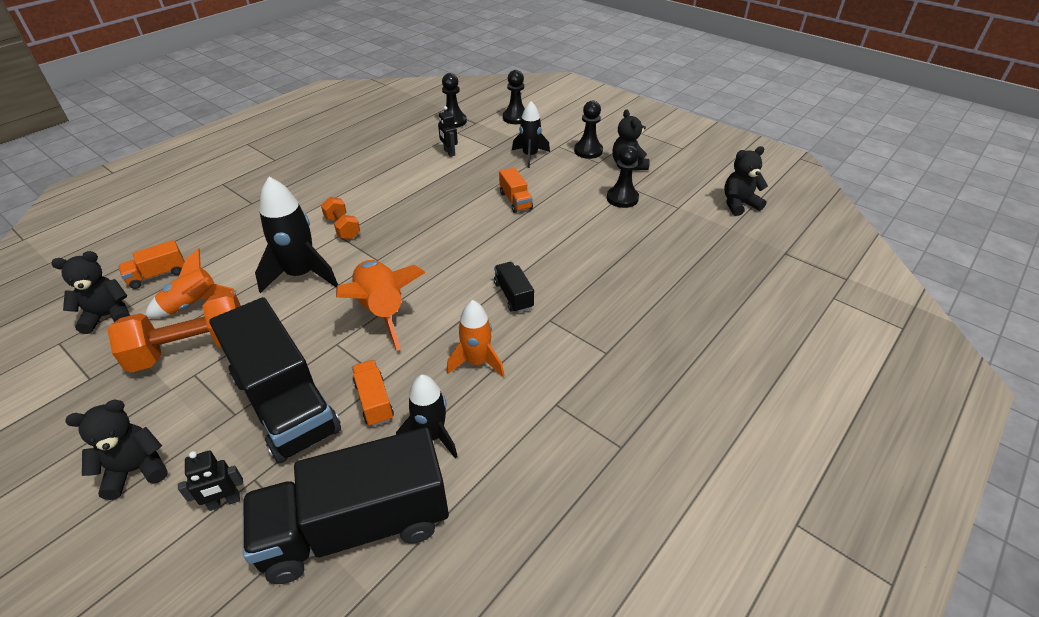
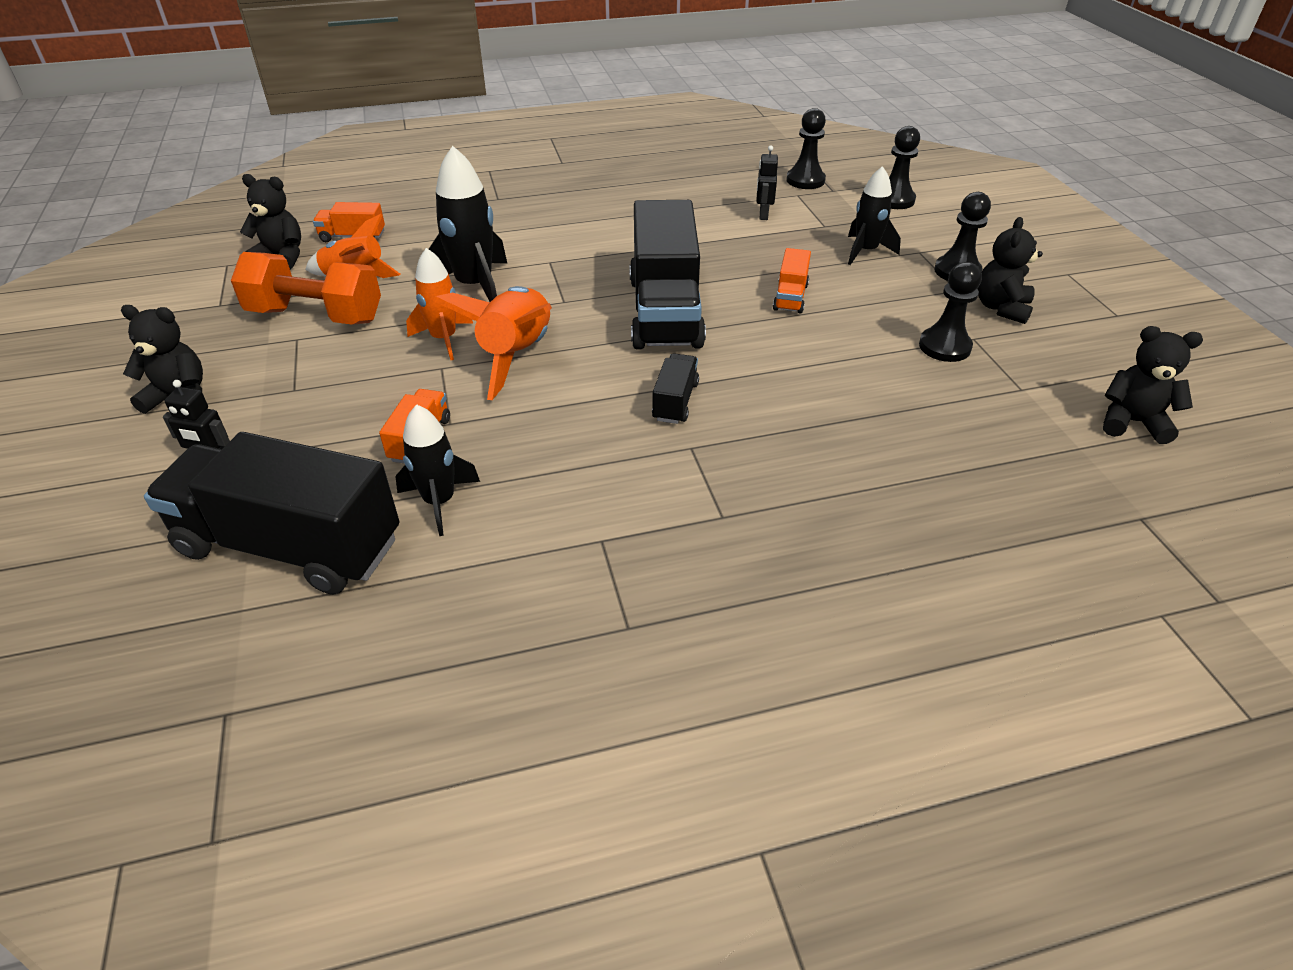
camera: 35 degrees right, 0 degrees up
(285, 403) = (342, 401): black truck -> black truck (665, 312)
(343, 228) = (561, 255): orange dumbbell -> none
(477, 362) = (560, 452): orange rocket -> orange rocket (444, 339)

